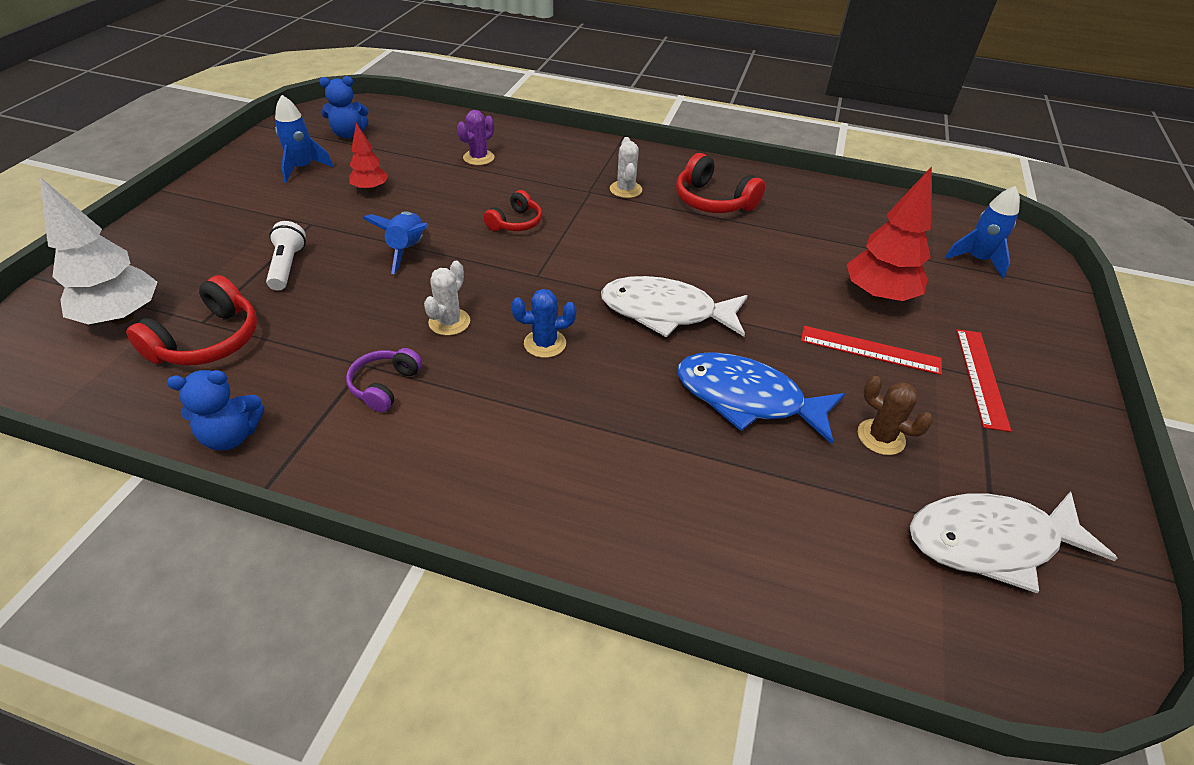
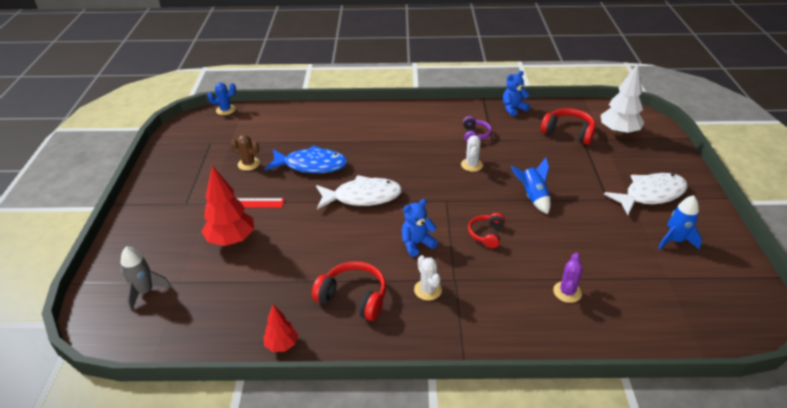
camera: 165 degrees right, 5 degrees down
(208, 341) = (568, 133): red headphones -> red headphones turned 105 degrees clockwise
(287, 266) = (583, 171): white flashlight -> none
(349, 134) = (696, 288): blue teddy bear -> blue teddy bear (417, 244)
(370, 189) = (607, 235): red tree -> red tree (282, 344)
(545, 343) = (418, 166): blue cactus -> blue cactus (225, 110)
(977, 260) = (145, 292): blue rocket -> grey rocket
(981, 377) = (186, 202): red ruler -> none
(990, 542) = (213, 139): white fish -> white fish (650, 195)

